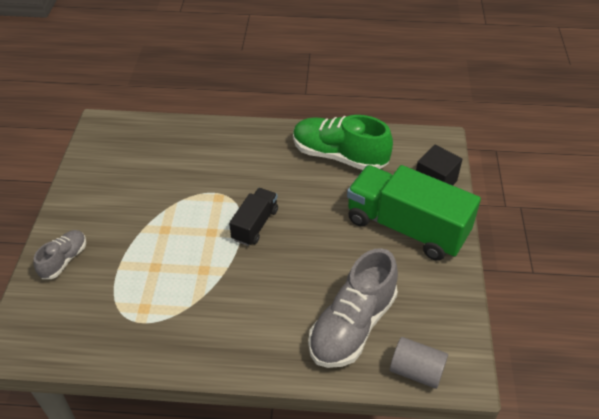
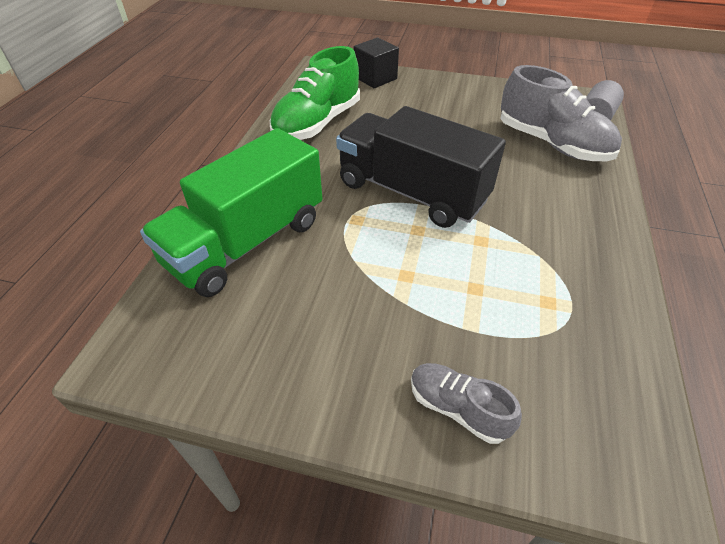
camera: 80 degrees left, 0 degrees up
(255, 225) = (411, 192): black truck -> black truck, size x1.94
(406, 227) = (430, 100): green truck -> green truck (246, 242)

